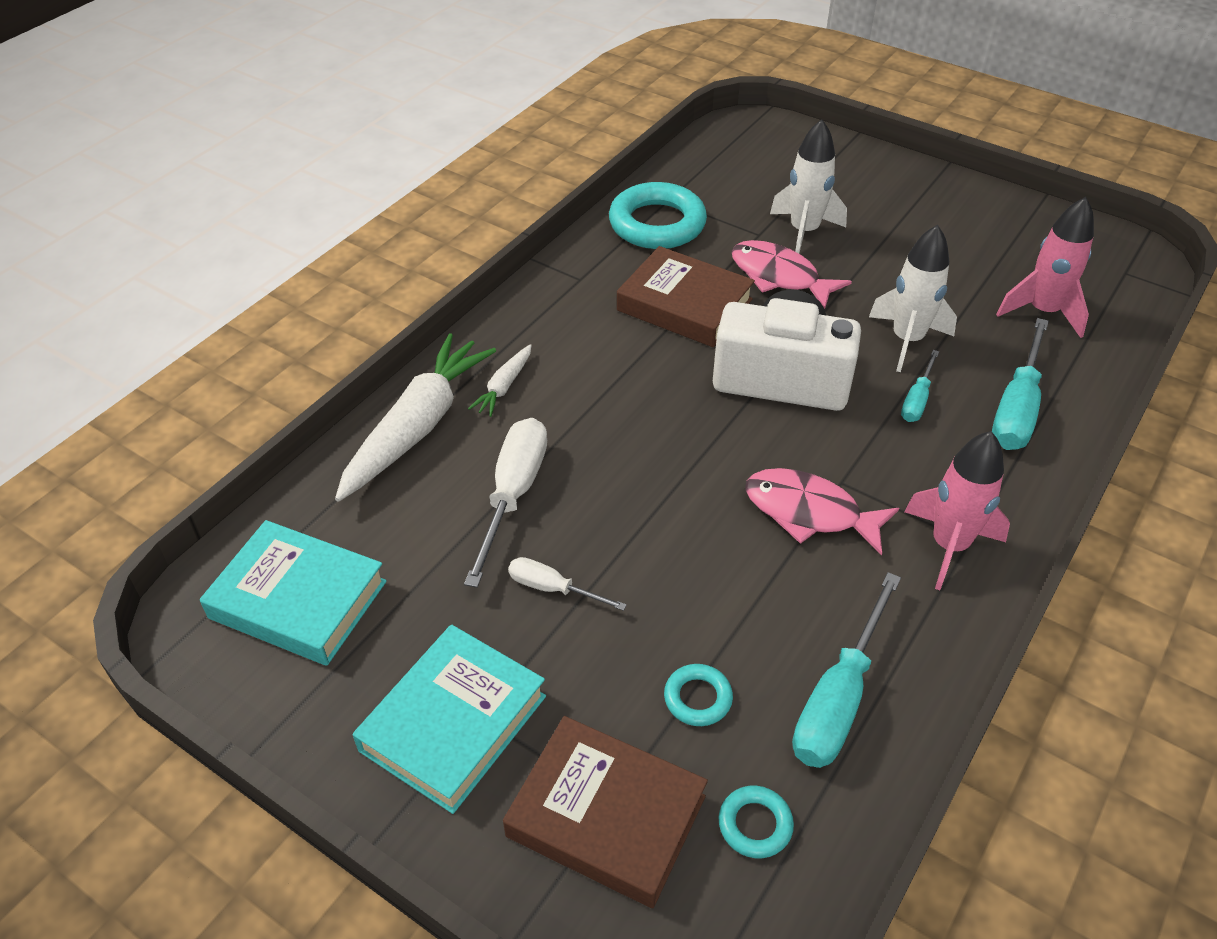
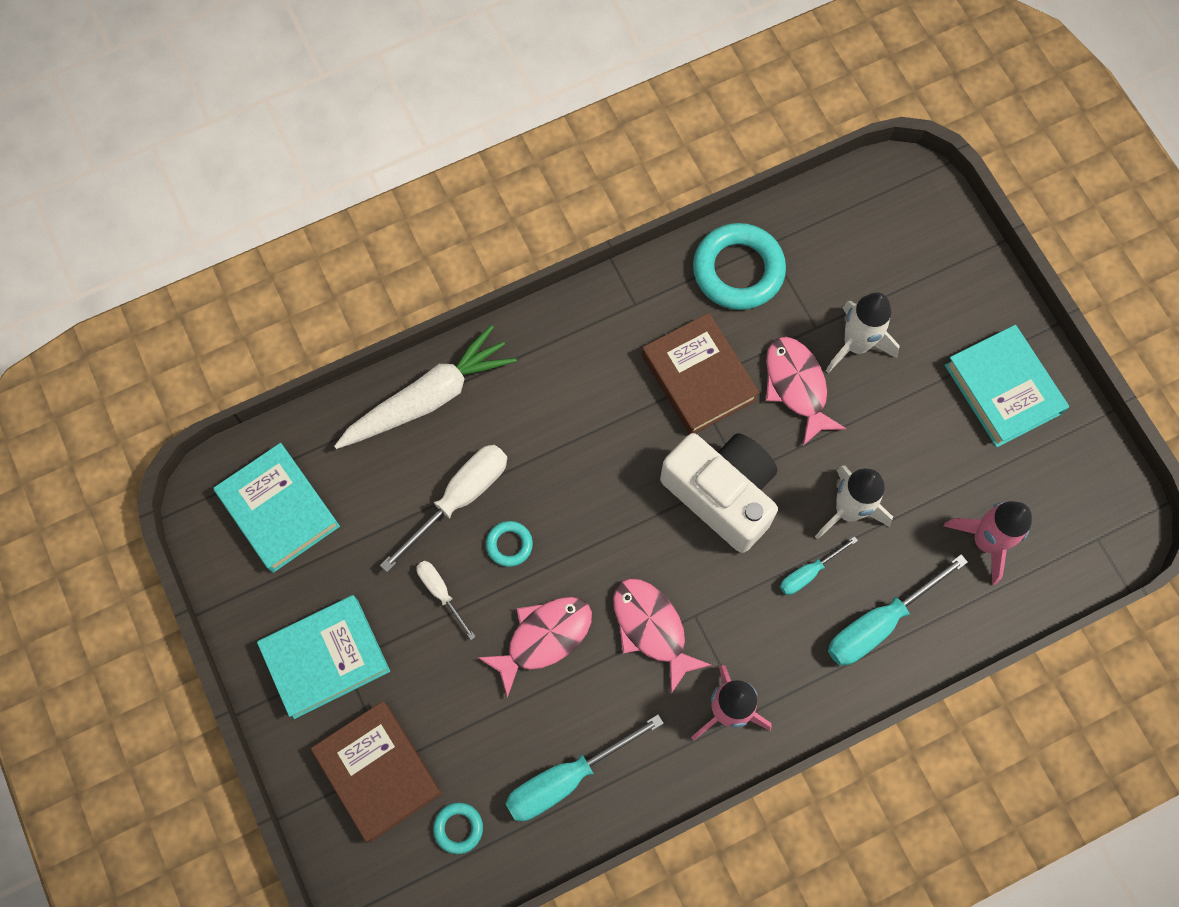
camera: 30 degrees right, 25 degrees up
(504, 386) = (510, 391): white carrot -> none
(697, 698) = (480, 727): turquoise ring -> turquoise ring (509, 545)
(702, 575) = (543, 638): none -> pink fish
(950, 213) = (1003, 389): none -> turquoise book

